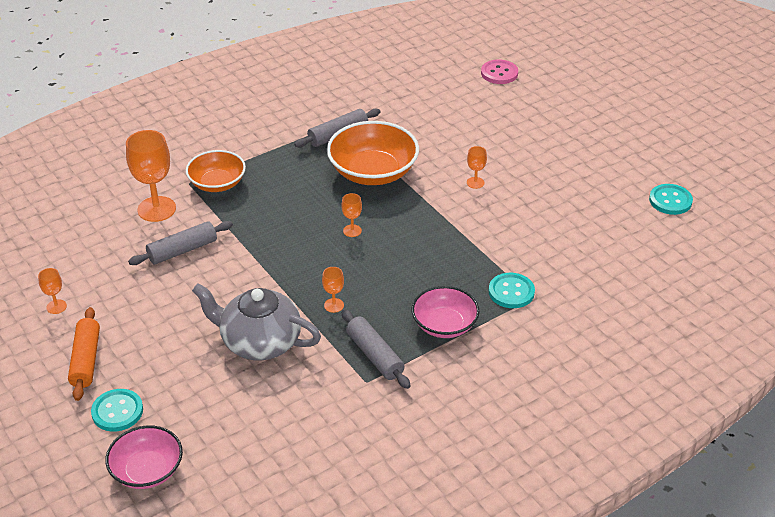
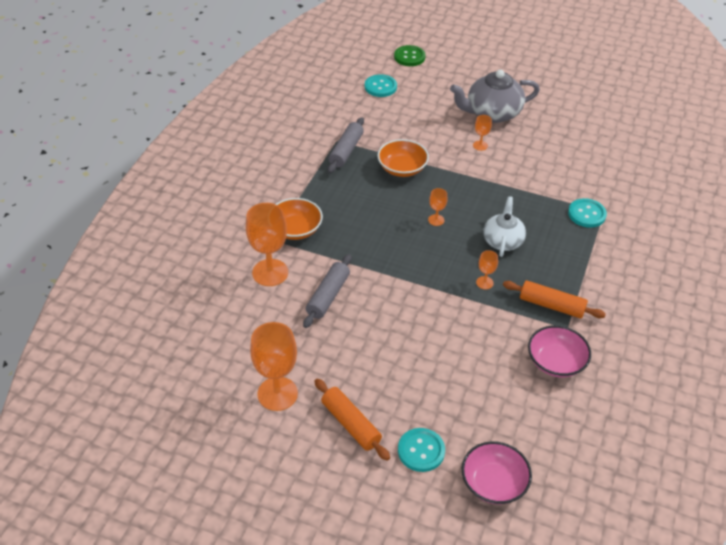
camera: 35 degrees left, 5 degrees up
(56, 306) = (277, 394): orange goblet -> orange goblet, size x2.09
(259, 342) = (463, 338): grey teapot -> grey teapot (492, 113)
(373, 172) = (402, 168): orange bowl -> orange bowl, size x0.64
(374, 355) = (551, 305): grey rolling pin -> orange rolling pin
(395, 277) = (503, 240): none -> white teapot
(444, 325) = (571, 259): pink bowl -> pink bowl (556, 362)
(499, 73) = (409, 57): pink button -> green button
(670, 201) = (612, 104): turquoise button -> turquoise button (380, 87)

